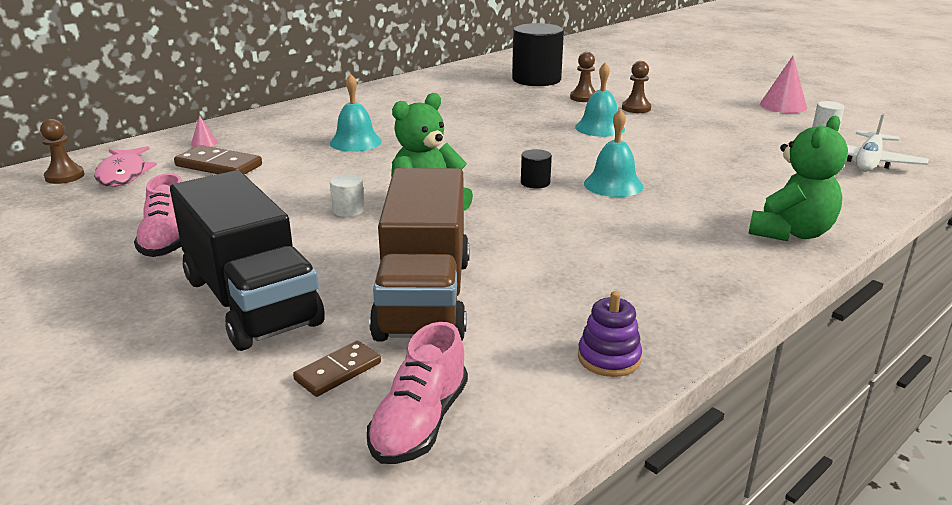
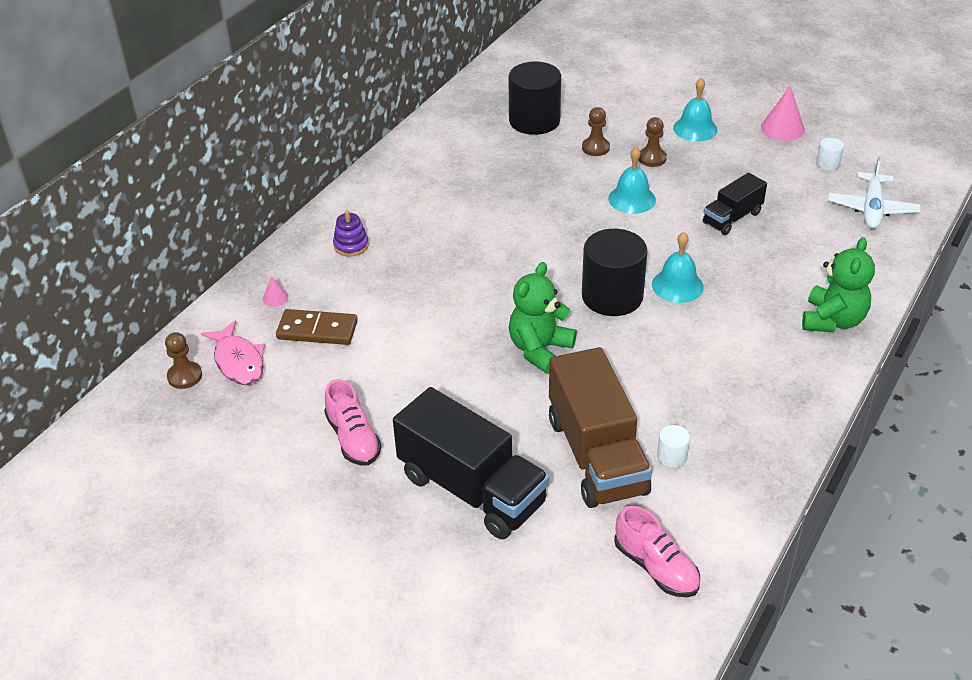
camera: 15 degrees left, 15 degrees up
(338, 371) = (578, 539): brown domino -> none
(348, 210) = (476, 368): white cylinder -> white cylinder (672, 456)
(355, 142) = (420, 267): turquoise bell -> turquoise bell (695, 129)
(420, 423) = (656, 567): pink shoe -> pink shoe turned 45 degrees counterclockwise
(535, 183) = (612, 296): black cylinder -> black cylinder, size x2.34
(609, 358) = (749, 483): purple stacking toy -> purple stacking toy (351, 245)
(701, 150) = (732, 218): none -> black truck

